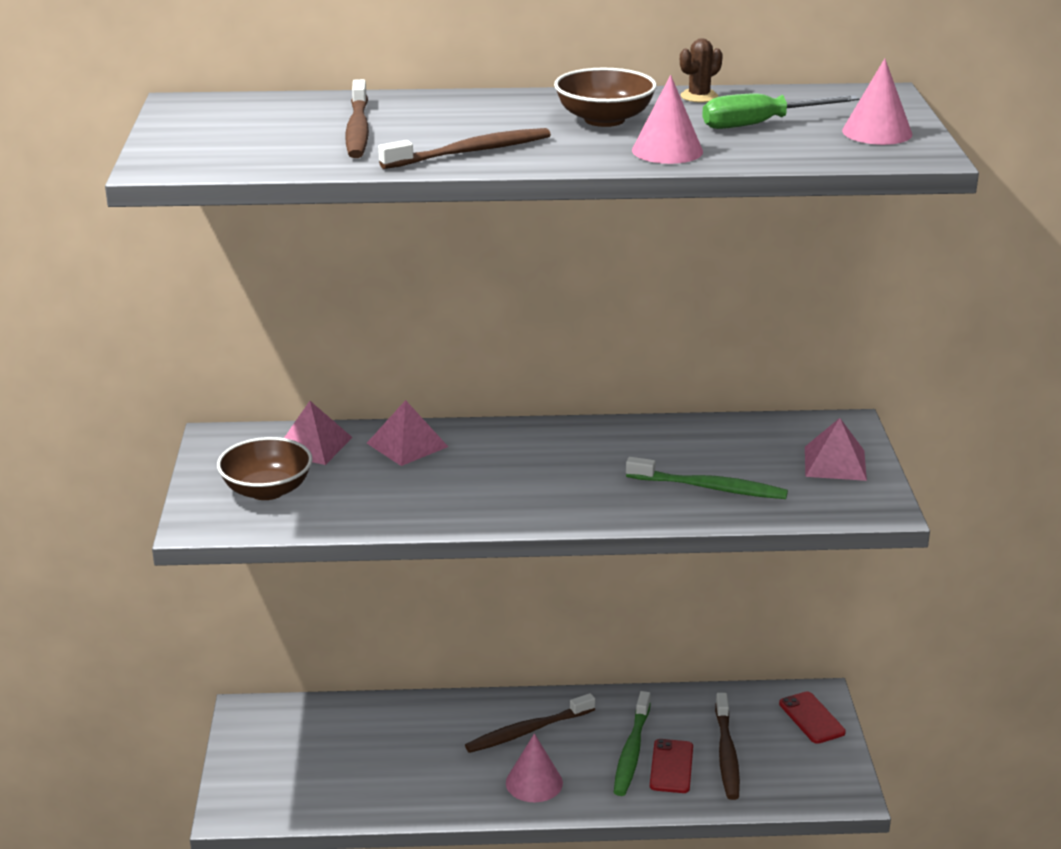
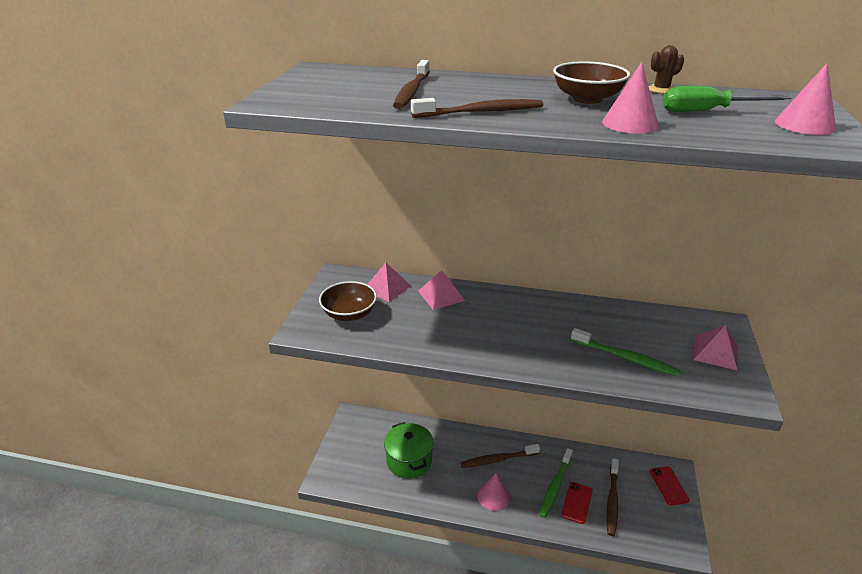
camera: 15 degrees right, 5 degrees up
(374, 759) = (409, 461): none -> green pot

